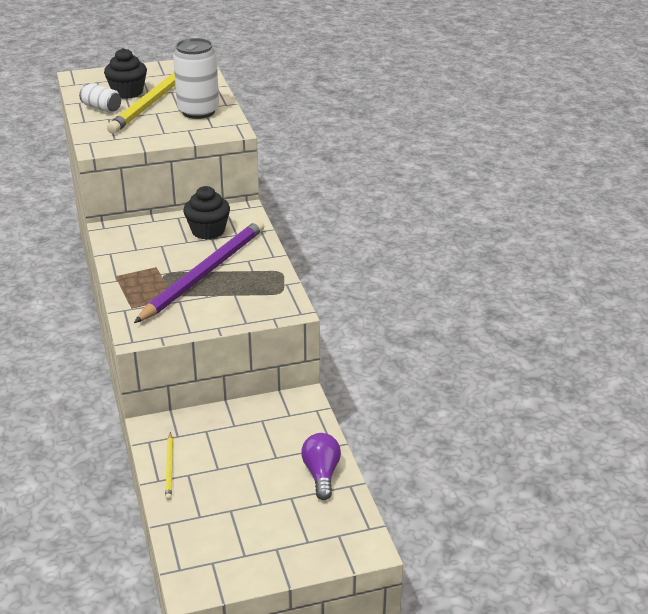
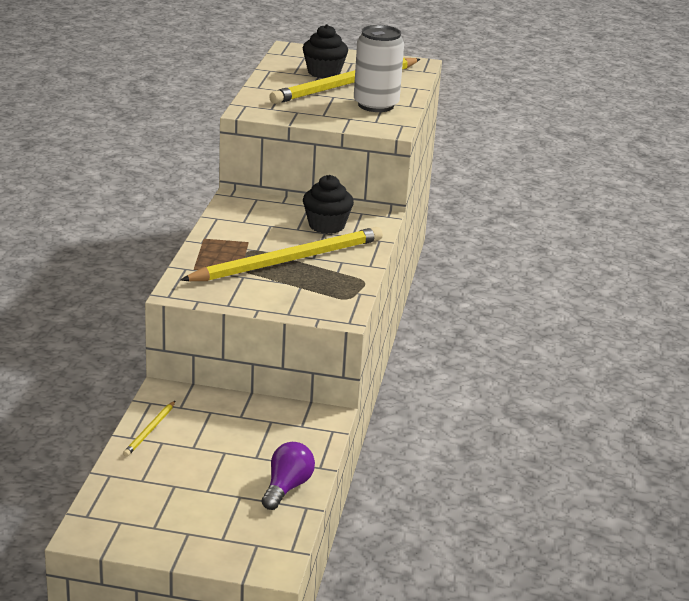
camera: 25 degrees right, 5 degrees down
(101, 108) = (285, 80): white can -> none
(204, 273) = (288, 260): purple pencil -> yellow pencil

